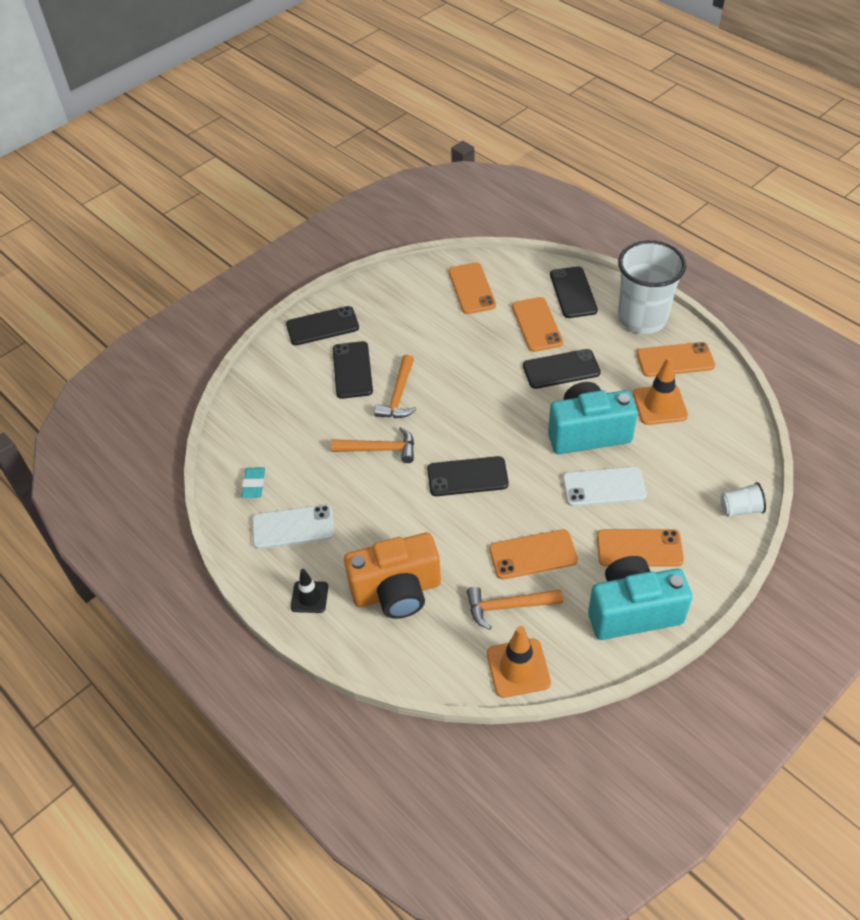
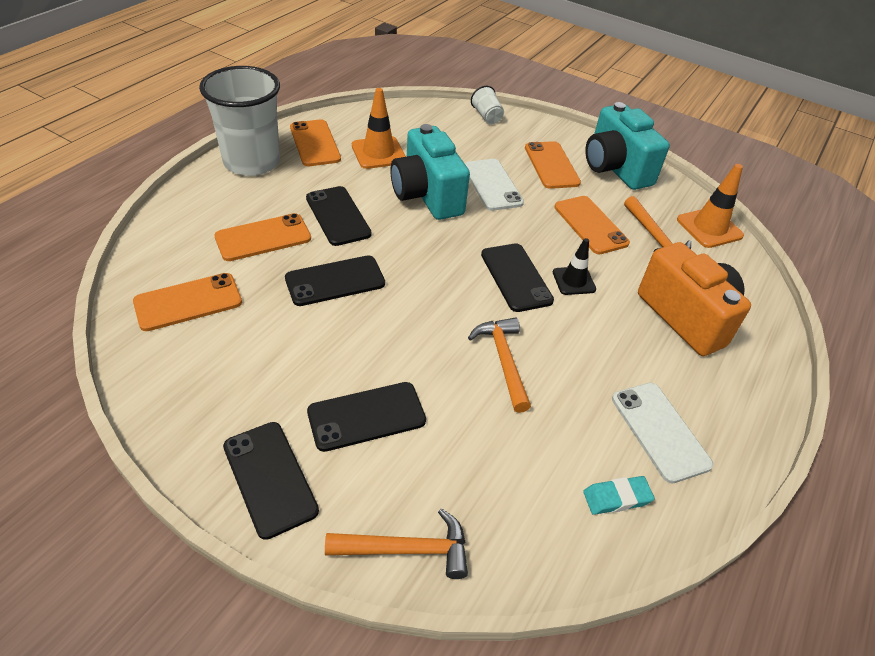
camera: 110 degrees left, 5 degrees down
(309, 597) = (740, 392): black traffic cone -> black traffic cone (573, 281)
(398, 396) = (407, 354): orange hammer -> orange hammer (407, 549)
(573, 292) = (205, 211): black phone -> black phone (335, 281)

